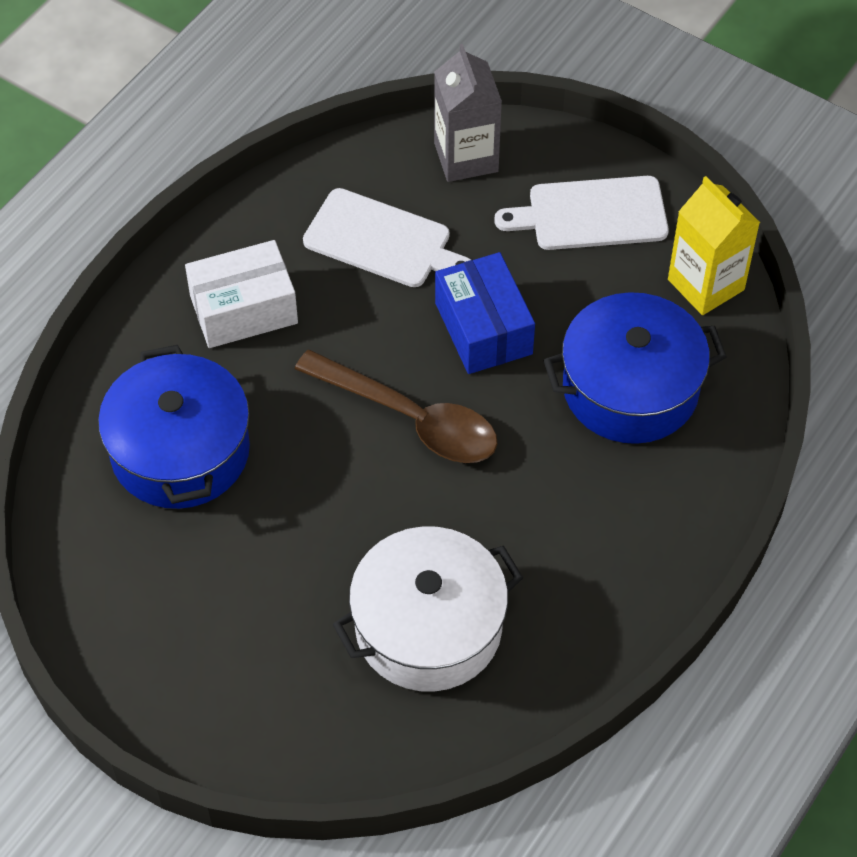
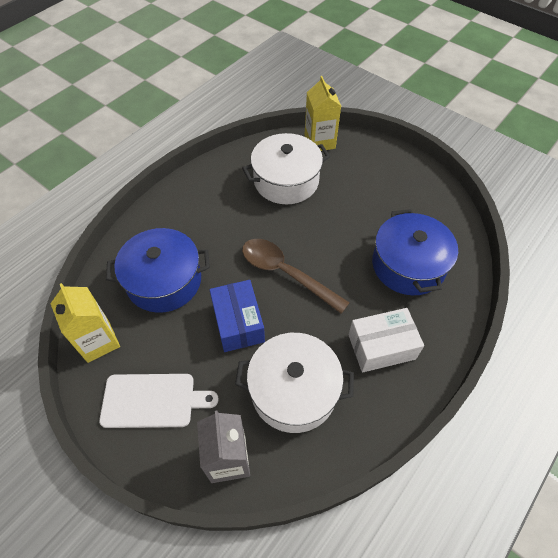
camera: 175 degrees left, 0 degrees up
(356, 751) = (319, 142): none -> yellow carton
(382, 241) = (293, 390): white cutting board -> white pot

